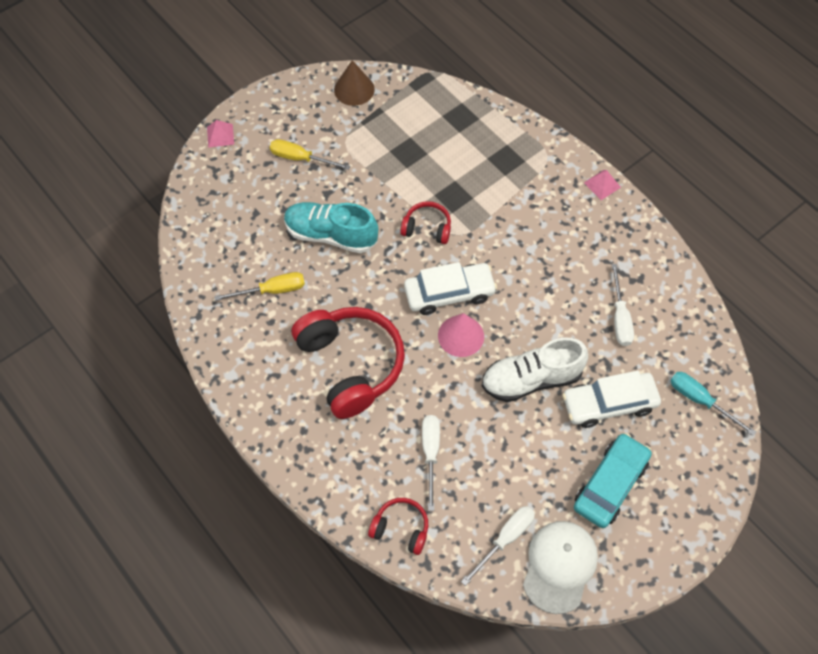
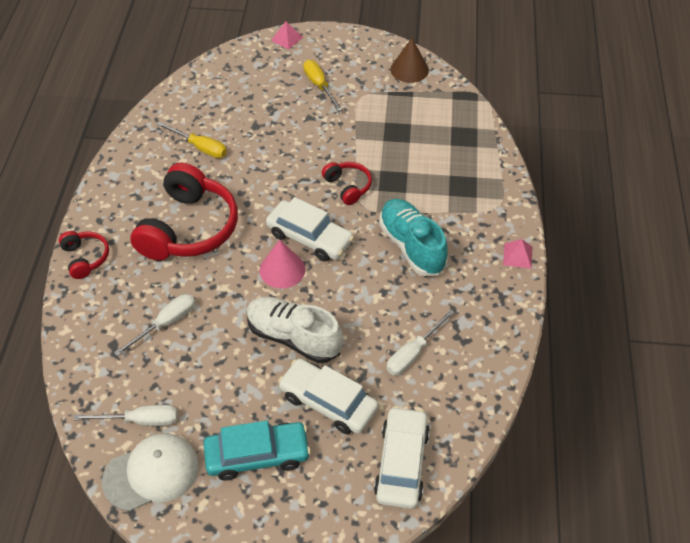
camera: 45 degrees right, 10 degrees down
(331, 235) = (279, 143): turquoise shoe -> turquoise shoe (411, 246)
(401, 528) = (88, 351): red headphones -> red headphones (85, 258)
(700, 400) = (401, 463): turquoise screwdriver -> white car

